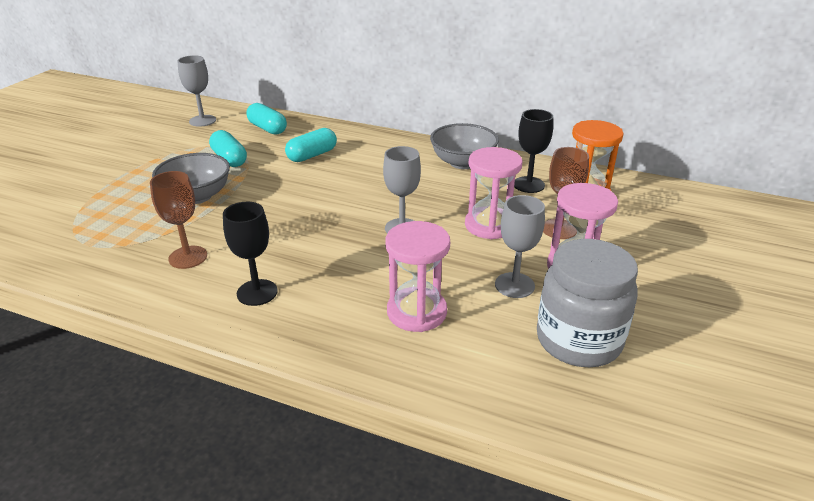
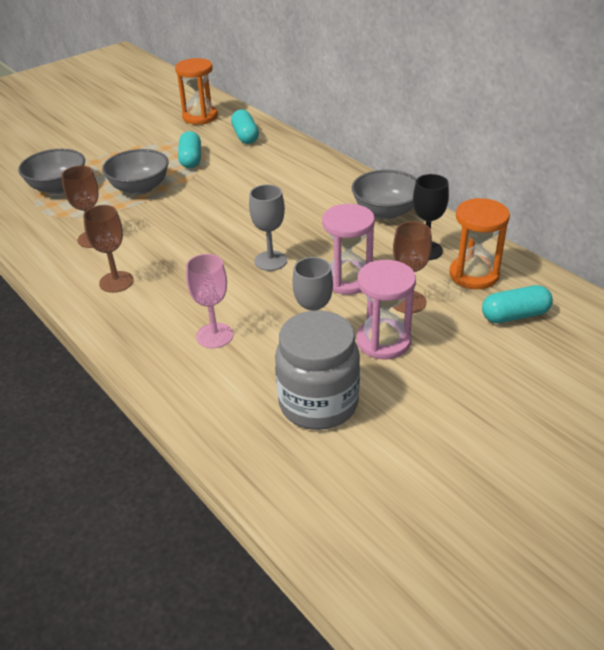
camera: 30 degrees right, 5 degrees up
(94, 217) = (58, 187): none -> grey bowl
(202, 121) = (200, 117): grey goblet -> orange hourglass
(257, 292) = (116, 282): black goblet -> brown goblet
(312, 155) = (259, 172): turquoise capsule -> turquoise capsule (515, 315)
(416, 312) = (214, 335): pink hourglass -> pink goblet

